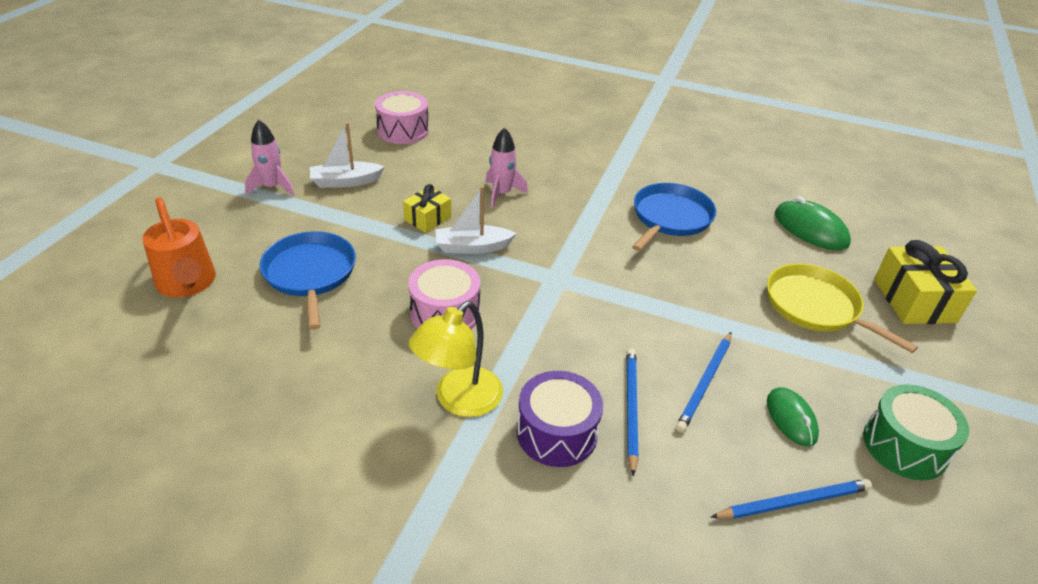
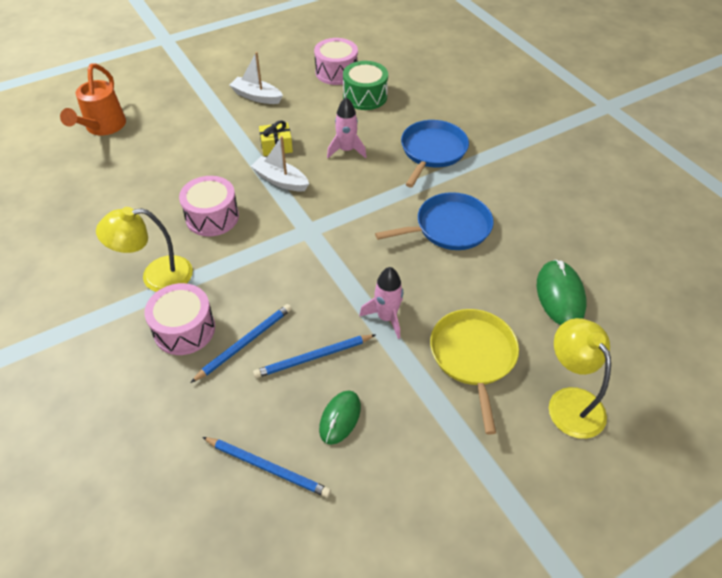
camera: 40 degrees right, 10 degrees up
(272, 187) = (210, 82): pink rocket -> pink rocket (386, 317)
(310, 274) = (168, 152): blue pan -> blue pan (432, 151)
(557, 433) = (184, 329): purple drum -> pink drum
(904, 446) = (396, 492): green drum -> green drum (365, 96)
(914, 300) = (570, 401): yellow gift -> yellow lamp

